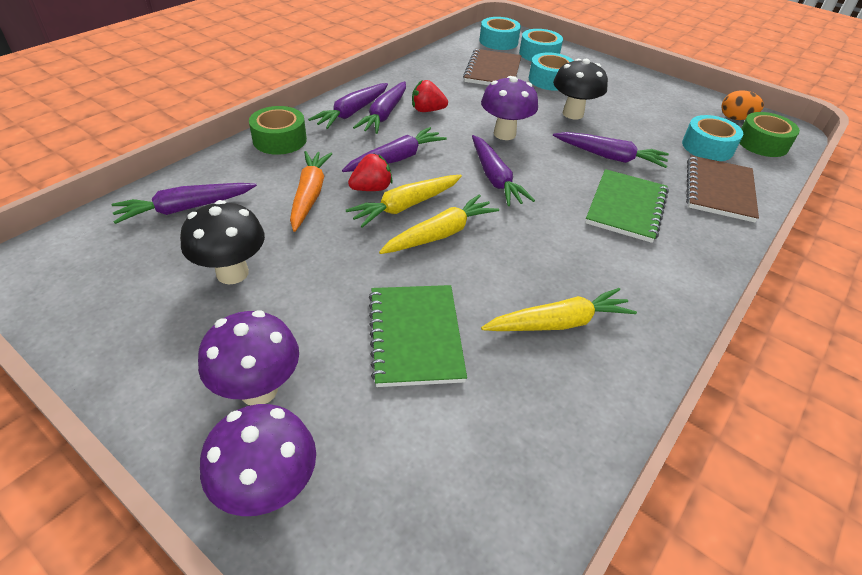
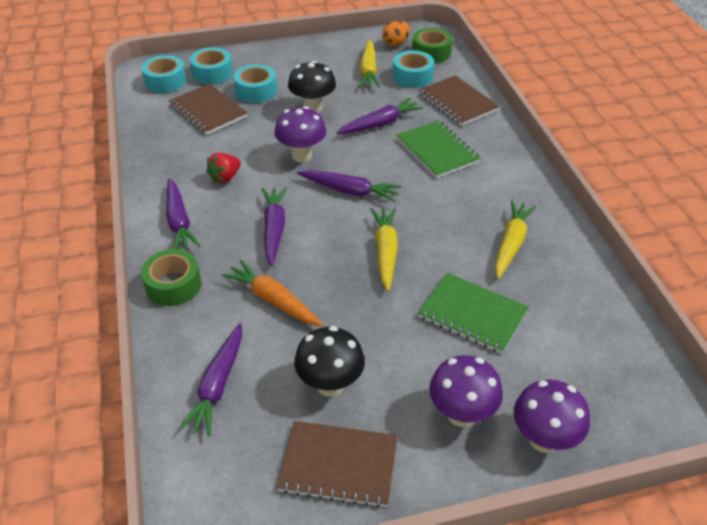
camera: 50 degrees left, 0 degrees up
(133, 322) = (339, 465): none -> brown notebook
(371, 188) = (299, 261): red strawberry -> none
(384, 114) = (204, 204): purple carrot -> none
(406, 206) = (338, 253): yellow carrot -> yellow carrot (368, 71)

